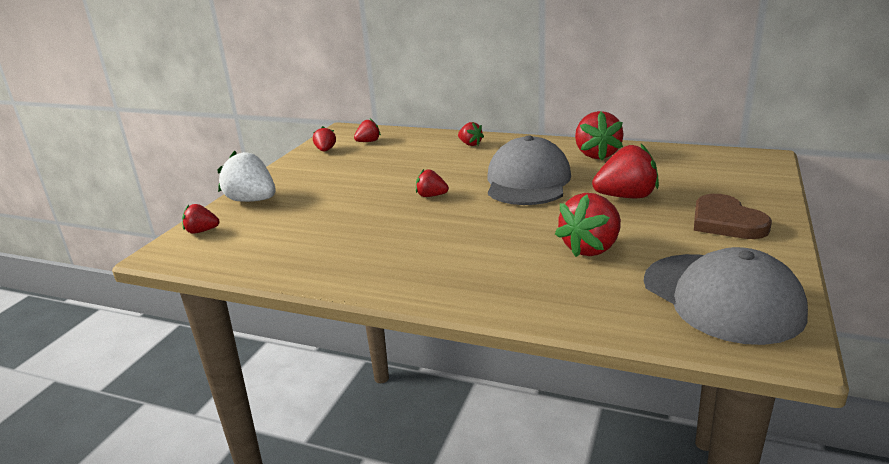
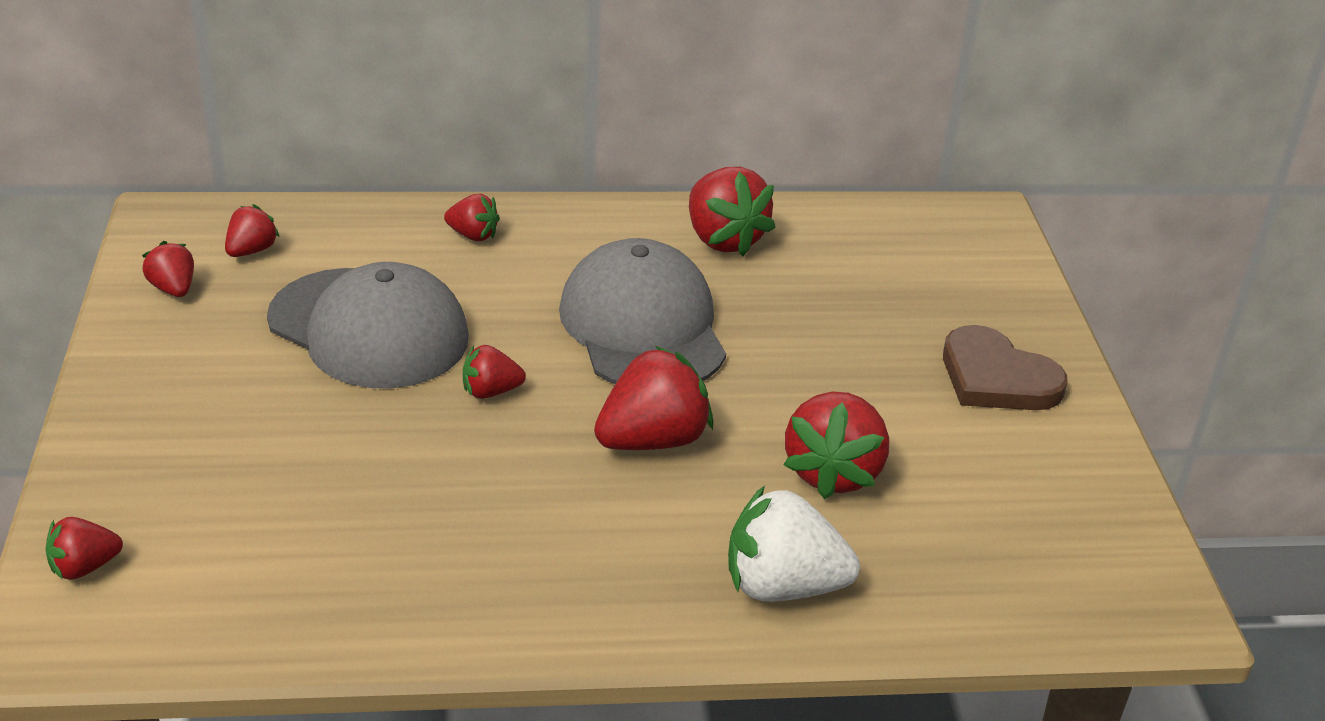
camera: 30 degrees left, 10 degrees up
(252, 200) = (124, 463): white strawberry -> white strawberry (782, 587)
(626, 197) = (825, 343): red strawberry -> red strawberry (652, 440)
(721, 297) = (1056, 537): grey cap -> grey cap (368, 329)

